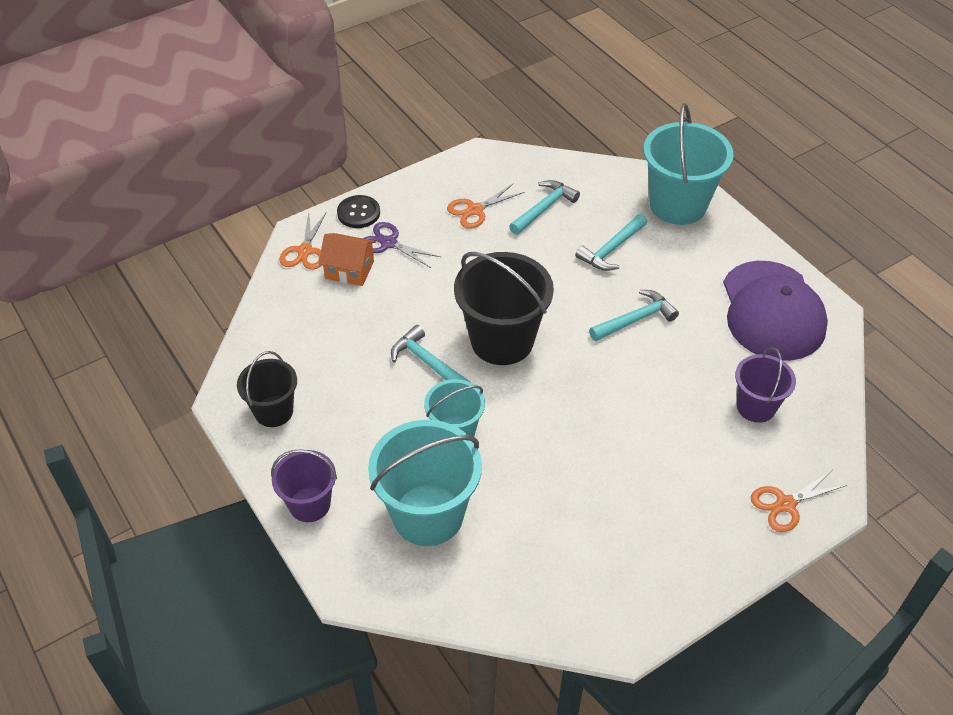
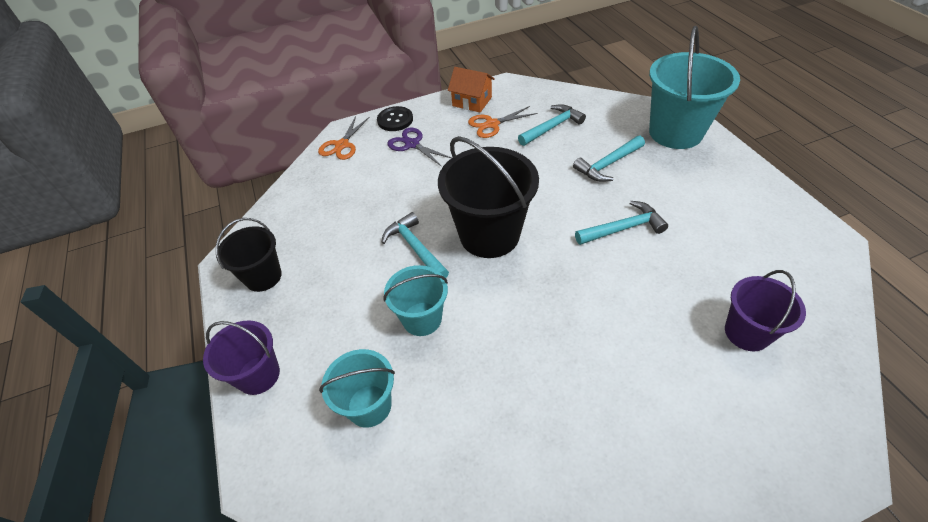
camera: 15 degrees right, 0 degrees up
(349, 270) = (373, 162): orange house -> orange house (472, 101)
(428, 515) = (369, 406): turquoise bucket -> turquoise bucket, size x0.58
(772, 311) = (767, 234): purple cap -> none
(785, 504) = (782, 459): orange scissors -> none

